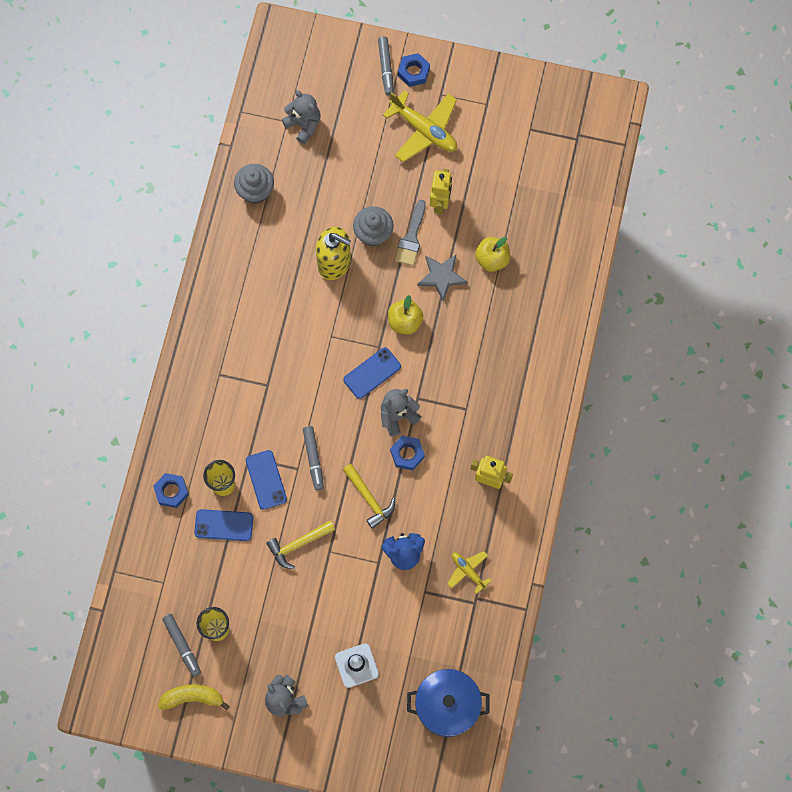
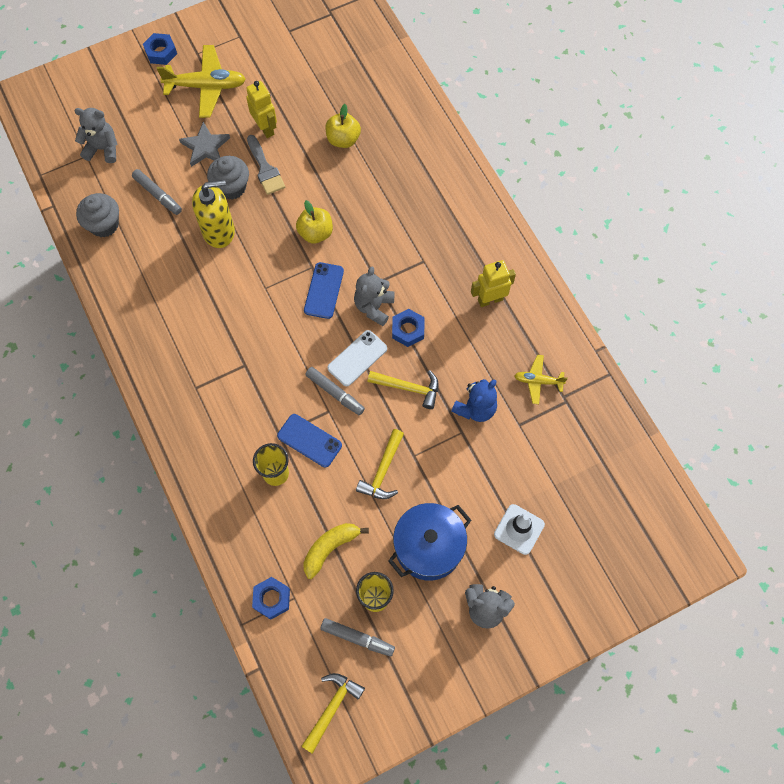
camera: 40 degrees left, 5 degrees down
(127, 677) = (332, 708): none -> yellow hammer
(171, 491) = (235, 515): blue nut -> blue nut (272, 599)
(192, 697) = (405, 675): yellow banana -> yellow banana (330, 548)
(224, 525) = (305, 506): blue phone -> none
(352, 446) = (357, 358): none -> white phone
(386, 68) = (135, 64): grey marker -> grey marker (158, 195)
(441, 277) = (315, 180): grey star -> grey star (205, 147)
(447, 705) = (620, 500): blue pot -> blue pot (428, 547)

